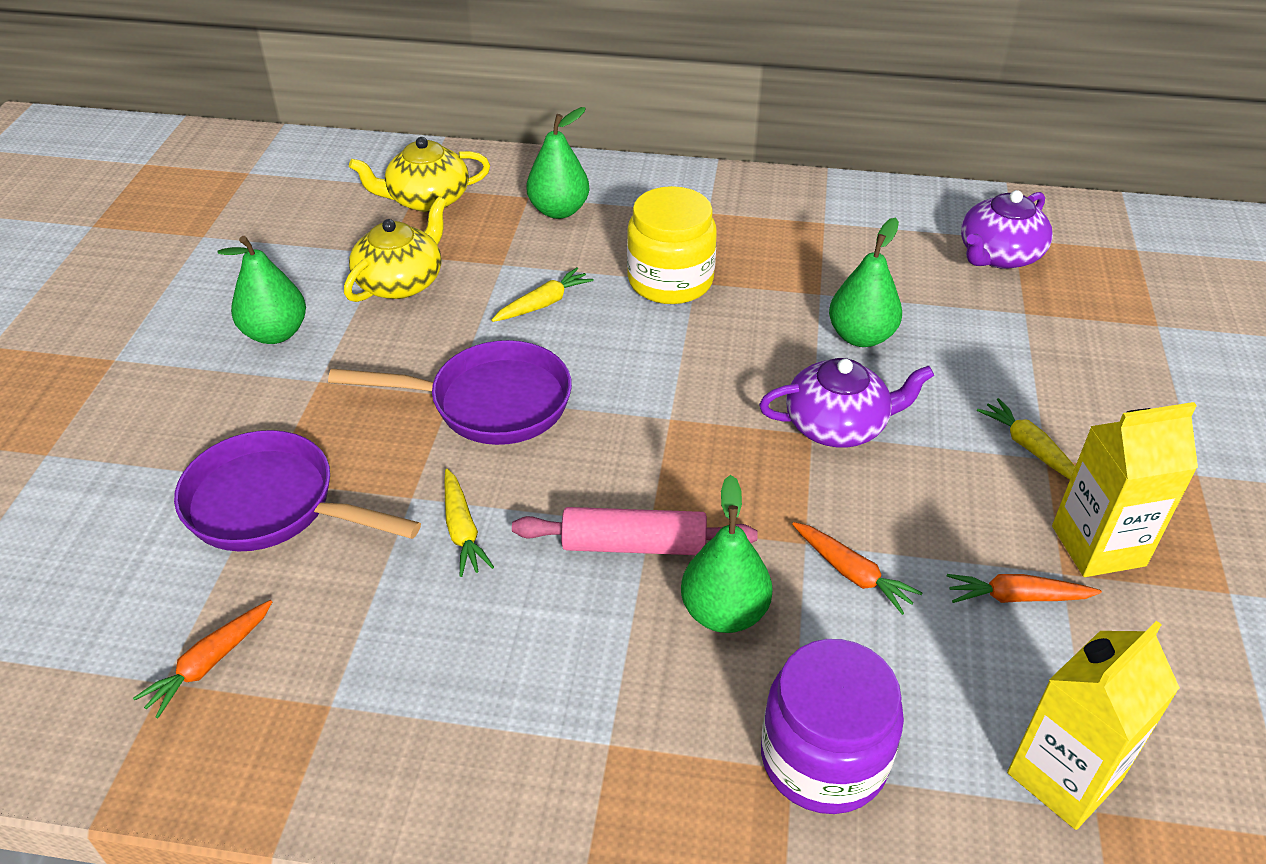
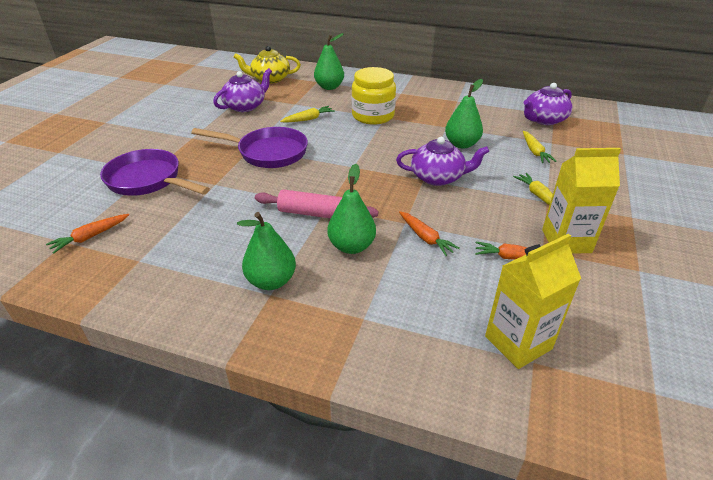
camera: 10 degrees right, 5 degrees down
(275, 333) = (180, 119): green pear -> green pear (271, 281)
(401, 282) = (245, 106): yellow teapot -> purple teapot
(462, 530) = (233, 199): yellow carrot -> yellow carrot (534, 152)
(823, 758) = (382, 316): purple jar -> none

